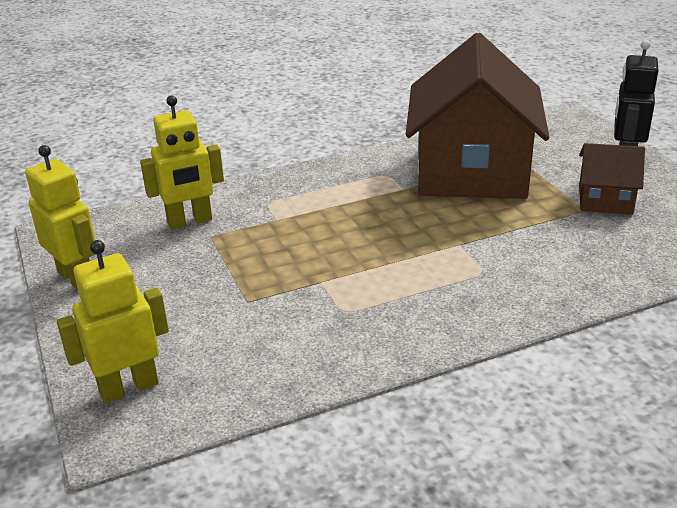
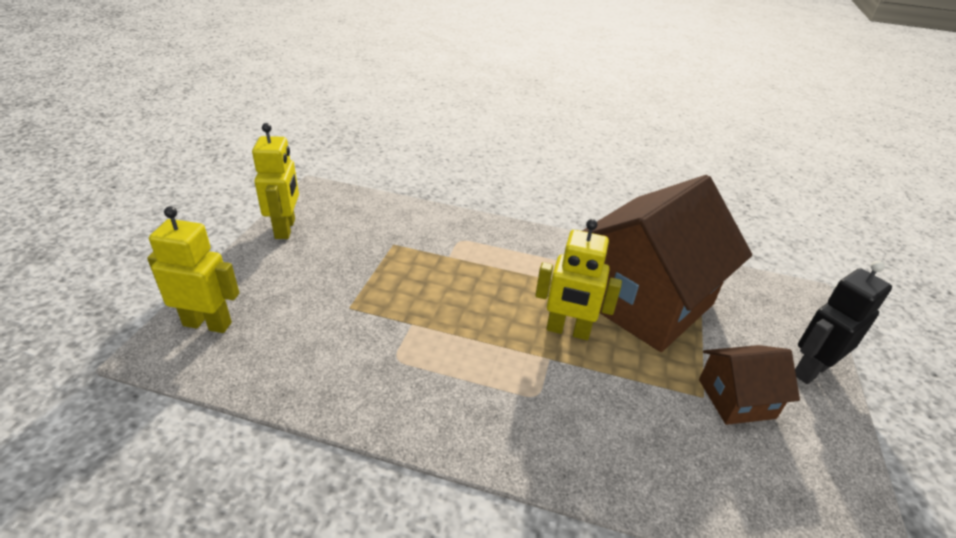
camera: 35 degrees right, 5 degrees up
(190, 221) = (395, 226): yellow robot -> yellow robot (568, 331)
(605, 200) = (736, 398): brown house -> brown house turned 60 degrees counterclockwise

